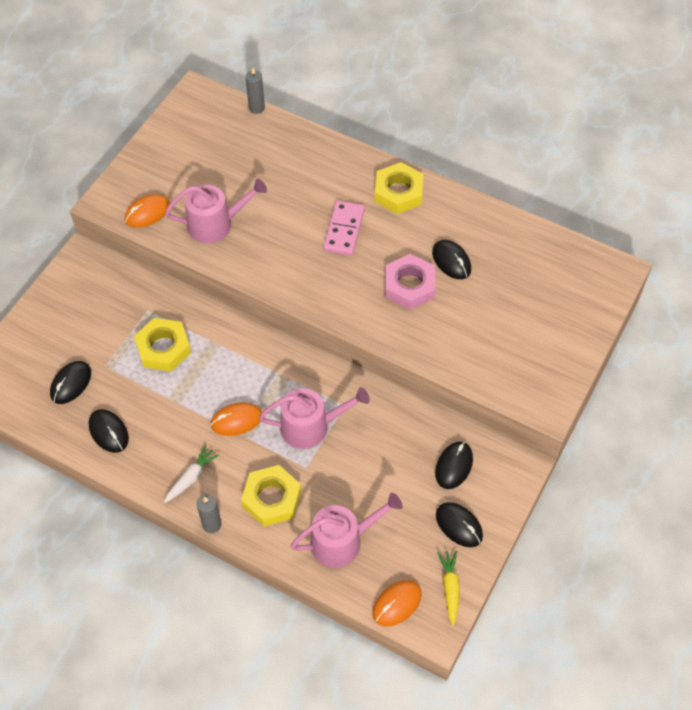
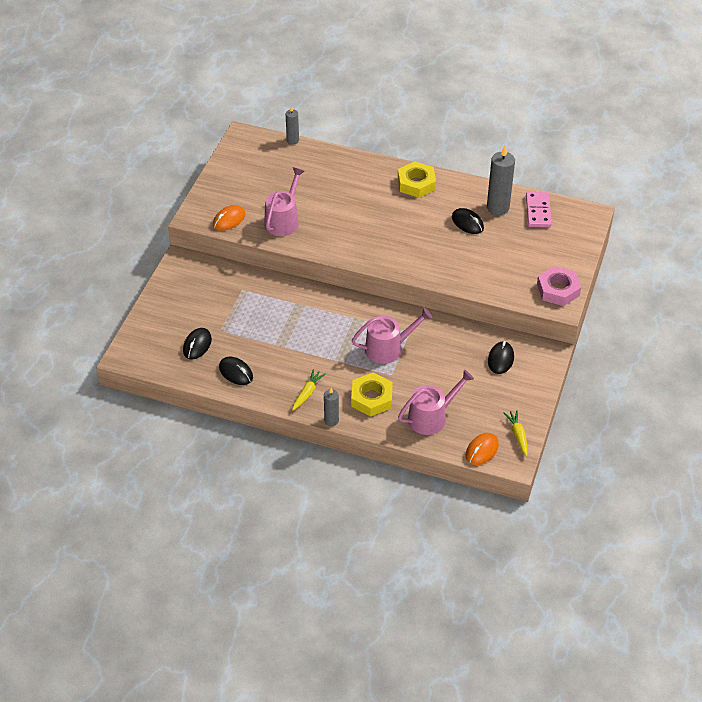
camera: 10 degrees left, 10 degrees down
(163, 348) = (262, 313): yellow nut -> none
(191, 477) = (307, 393): white carrot -> yellow carrot
(215, 224) = (283, 221): pink watering can -> pink watering can turned 45 degrees counterclockwise
(236, 420) = (331, 352): orange mouse -> none
(344, 230) = (382, 213): pink domino -> pink domino (538, 211)
(409, 286) = (441, 242): pink nut -> pink nut (558, 290)
(459, 525) = (514, 396): black mouse -> none
(496, 243) = (498, 207): none -> grey candle

